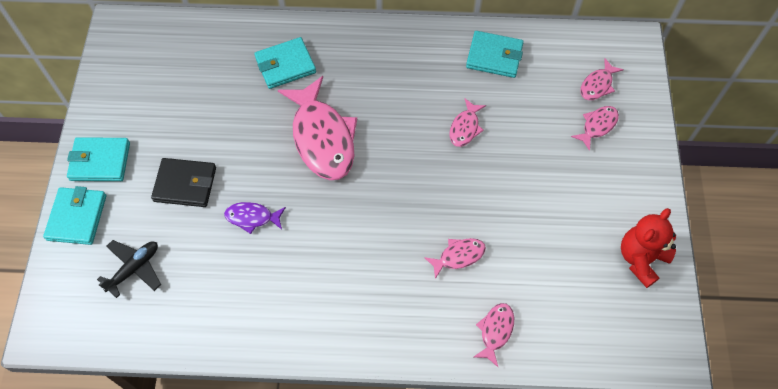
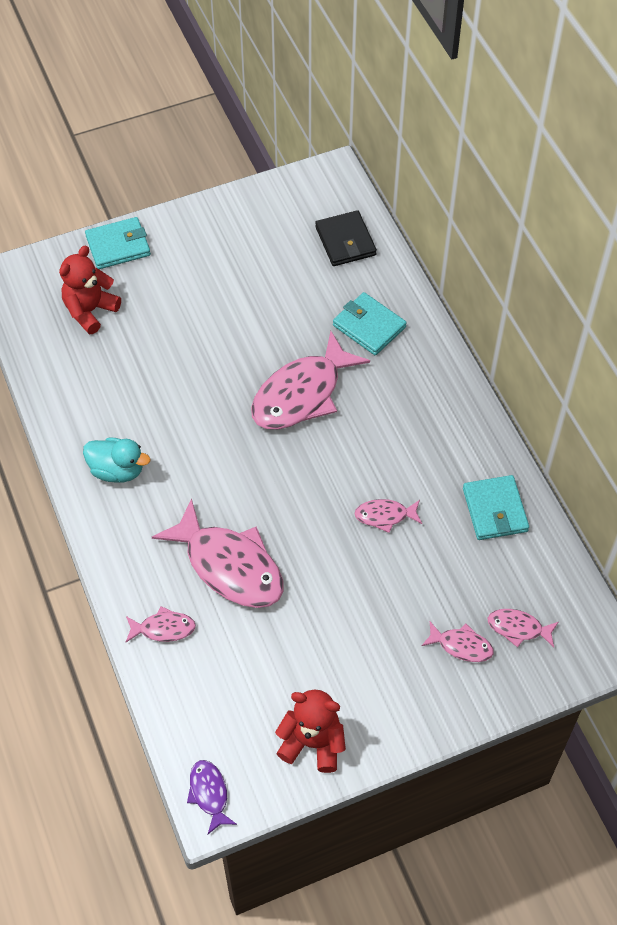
camera: 65 degrees right, 5 degrees down
(100, 161) = (181, 234): turquoise wallet -> none
(134, 268) = (90, 311): black plane -> red teddy bear
(185, 184) = (191, 308): black wallet -> black wallet (345, 241)
(252, 217) = (184, 375): purple fish -> purple fish (209, 794)
(320, 309) = (117, 470): none -> turquoise duck
(458, 256) = (229, 566): pink fish -> pink fish, size x2.11

